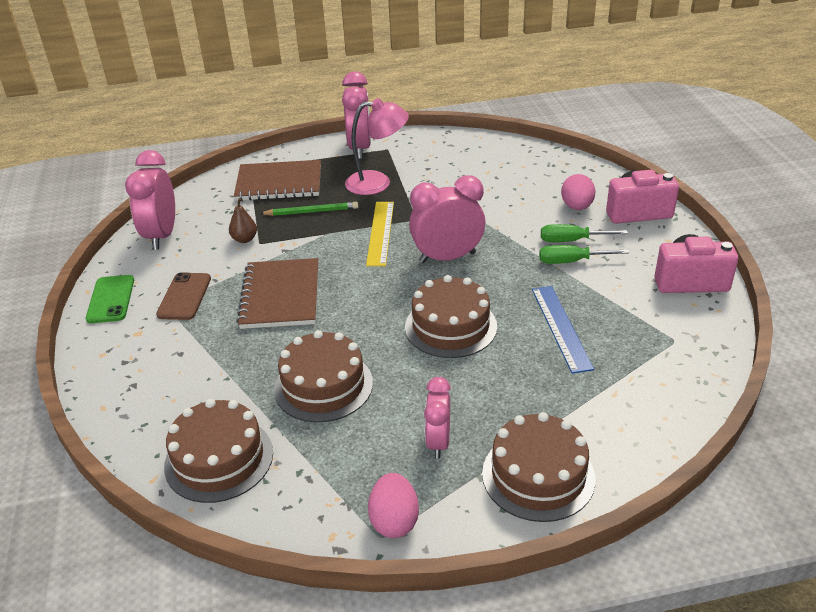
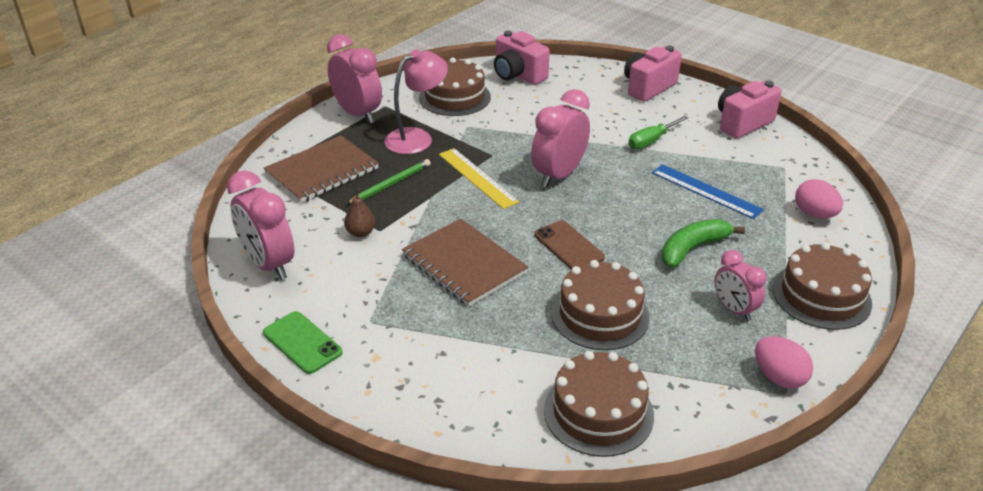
camera: 40 degrees left, 0 degrees up
(184, 296) = (375, 305): brown phone -> brown phone (568, 246)
(450, 326) = (632, 225): brown cake -> brown cake (454, 97)
(476, 372) = (693, 249): none -> green banana
(528, 160) = (518, 75): none -> pink camera
(572, 240) = (631, 125): green screwdriver -> none
(577, 207) = (602, 99): pink egg -> pink egg (814, 214)

